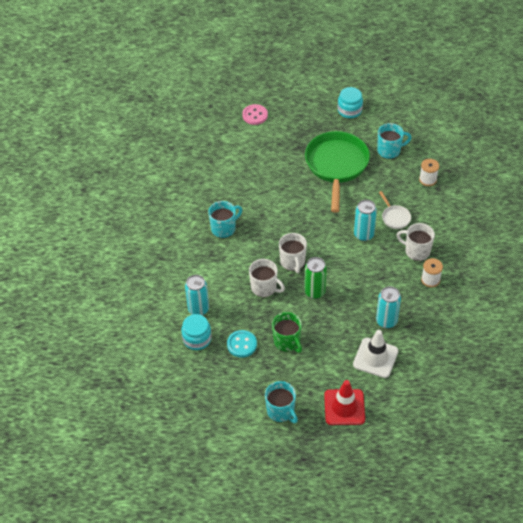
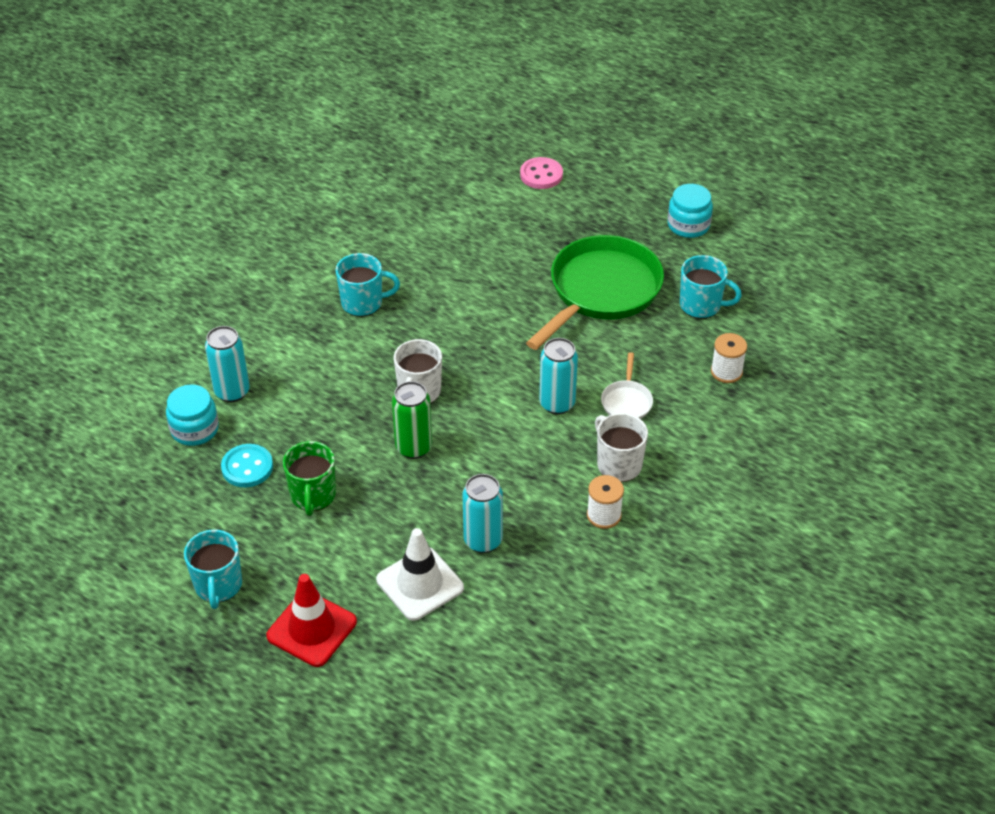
camera: 30 degrees right, 5 degrees down
(264, 288) = (347, 407): white mug -> none

